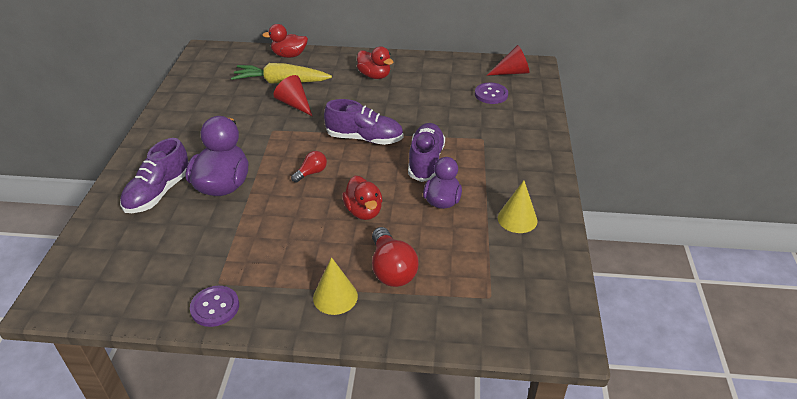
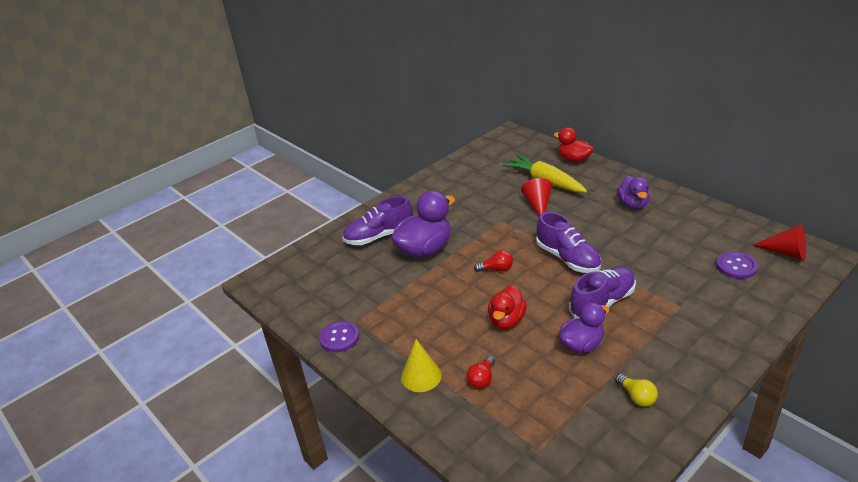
camera: 45 degrees right, 5 degrees down
(374, 76) = (633, 204): red duck -> purple duck
(391, 269) = (482, 379): red light bulb -> red light bulb, size x0.57
(517, 219) = (637, 397): yellow cone -> yellow light bulb

